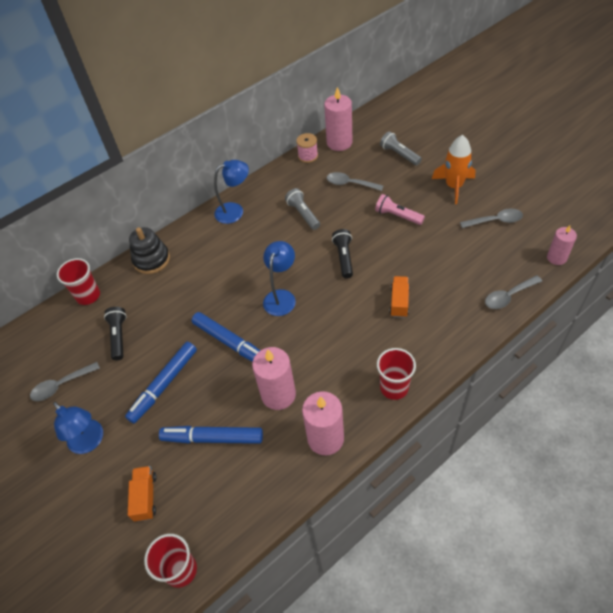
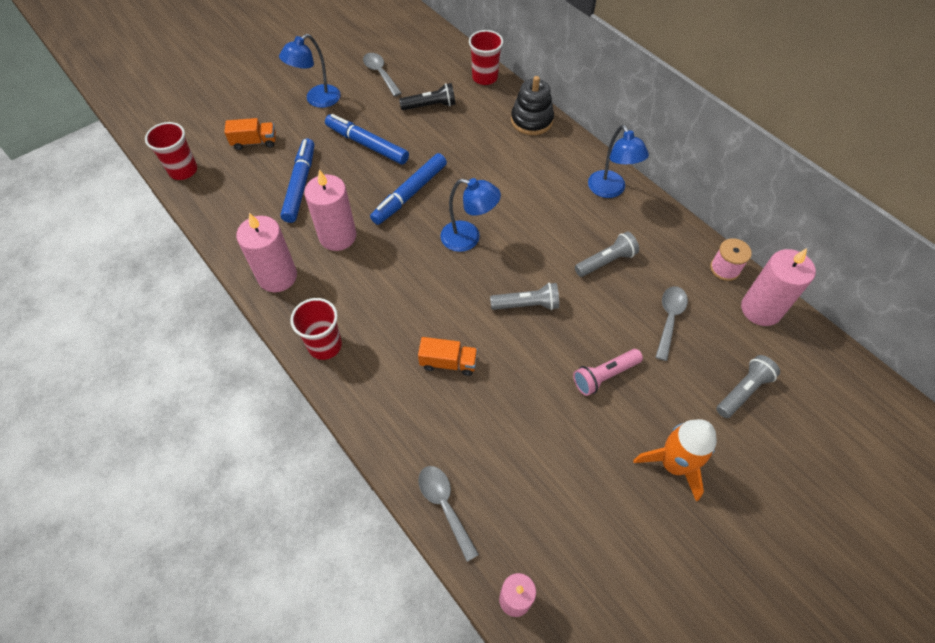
camera: 85 degrees right, 5 degrees up
(344, 258) = (526, 305): black flashlight -> grey flashlight
(398, 216) = (604, 376): pink flashlight -> pink flashlight turned 150 degrees counterclockwise
(495, 221) = (597, 517): grey spoon -> none

